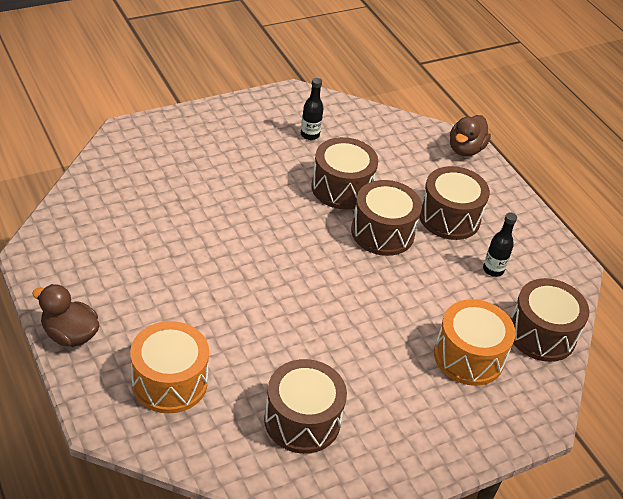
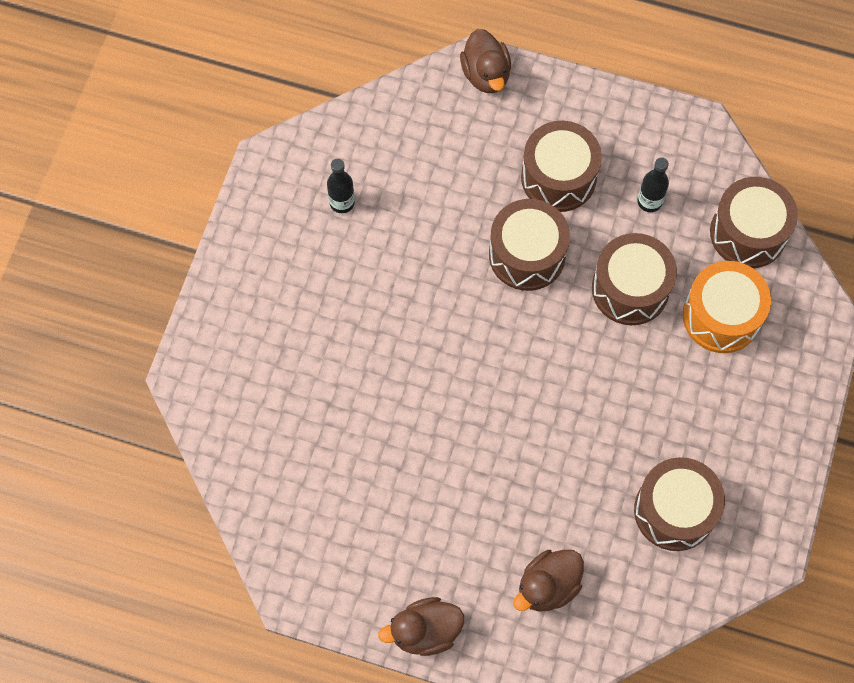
camera: 40 degrees left, 25 degrees up
(169, 382) = (548, 586): orange drum -> brown duck
(341, 188) = (440, 239): brown drum -> brown drum (630, 289)

